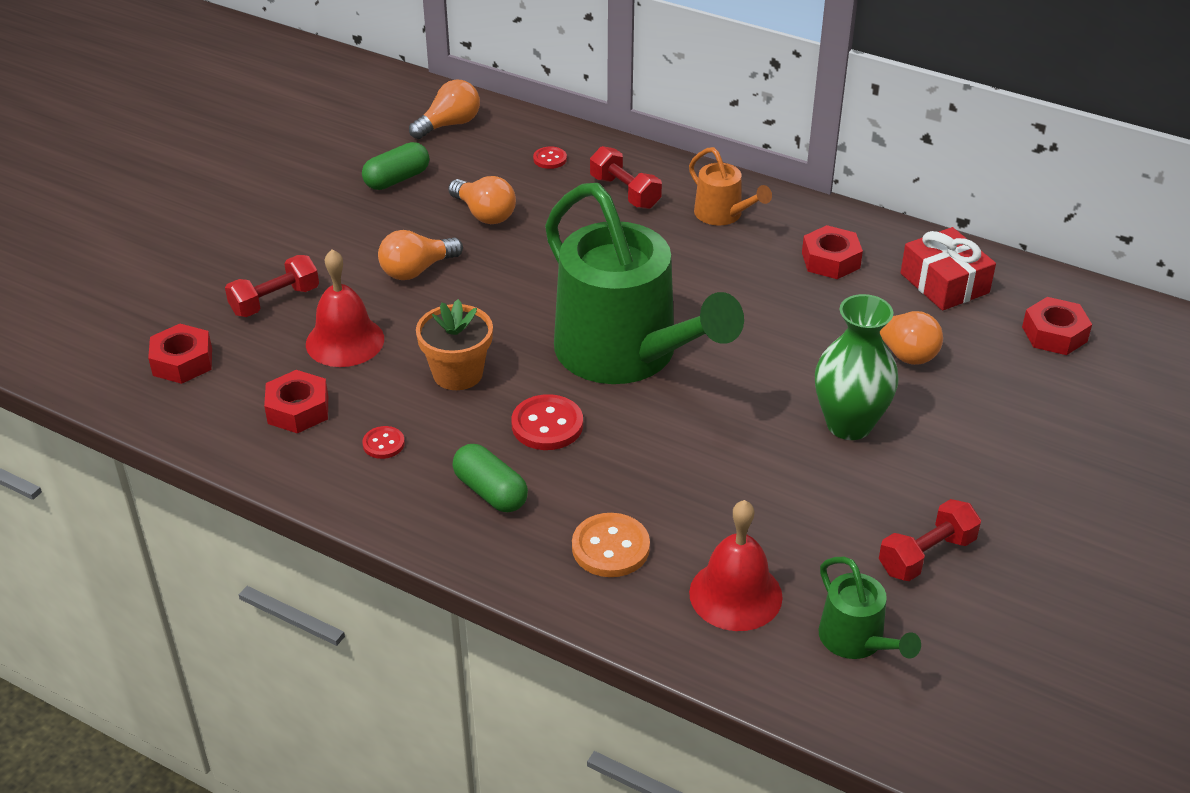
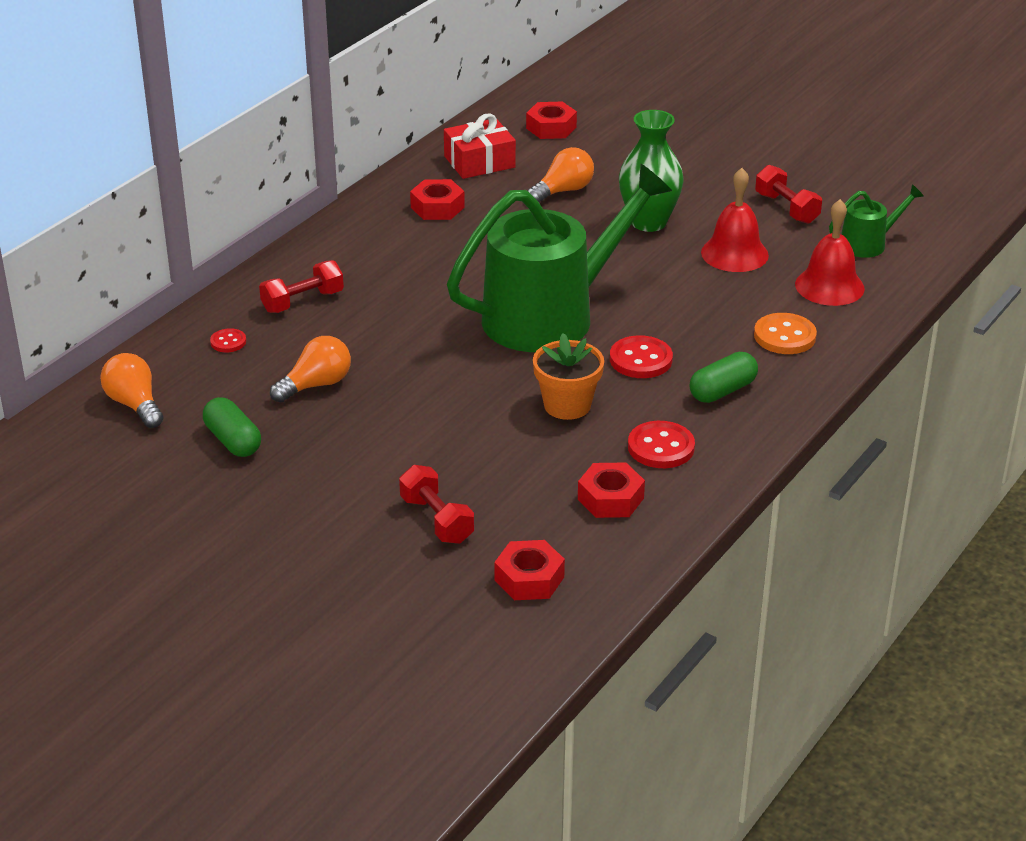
camera: 85 degrees left, 5 degrees down
(345, 341) = (510, 472): red bell -> red bell (734, 253)
(383, 444) = (661, 447): red button -> red button, size x1.75
(417, 270) = (403, 428): orange light bulb -> none
(722, 214) = (355, 252): orange watering can -> none

